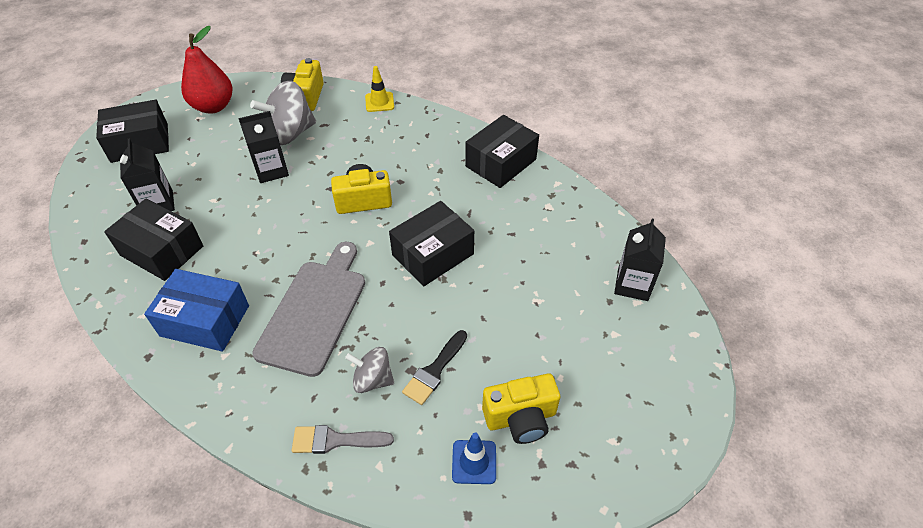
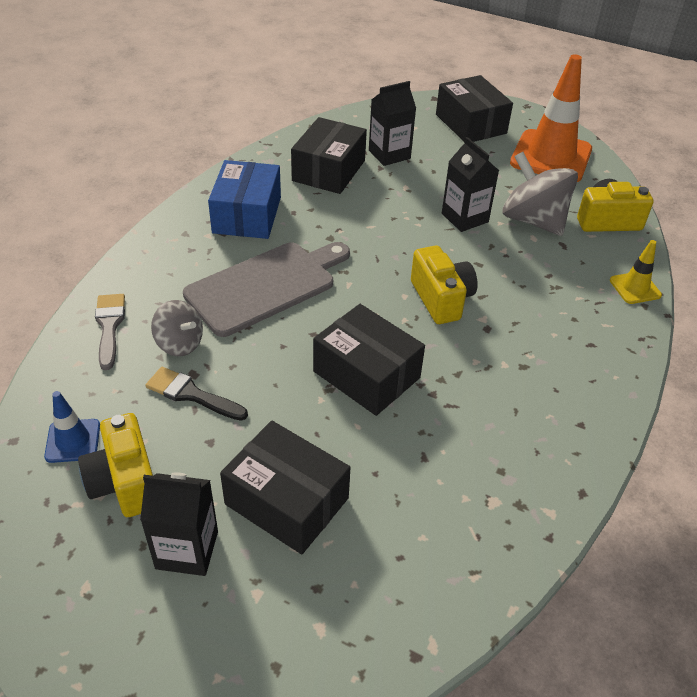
camera: 80 degrees right, 5 degrees down
(213, 106) = (551, 156): red pear -> orange traffic cone
(315, 311) = (266, 286): grey cutting board -> grey cutting board turned 45 degrees counterclockwise
(372, 379) = (180, 344): grey spinning top -> grey spinning top turned 120 degrees clockwise
(501, 163) = (567, 434): black box -> black box (286, 501)
(632, 285) = (354, 623): black carton -> black carton (187, 550)

